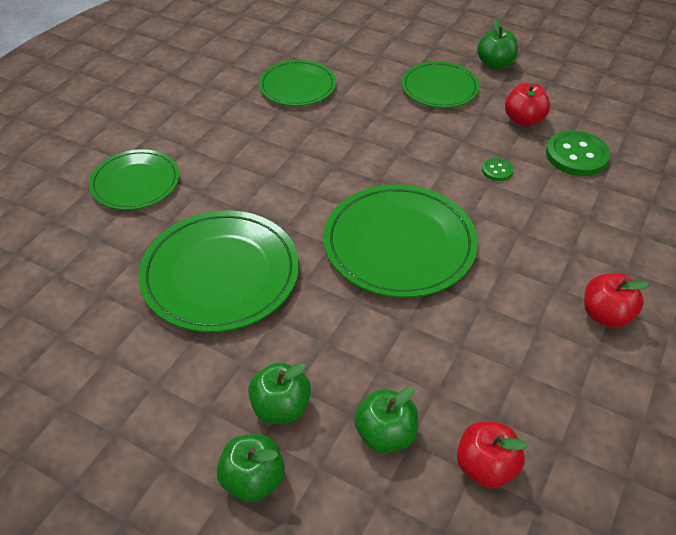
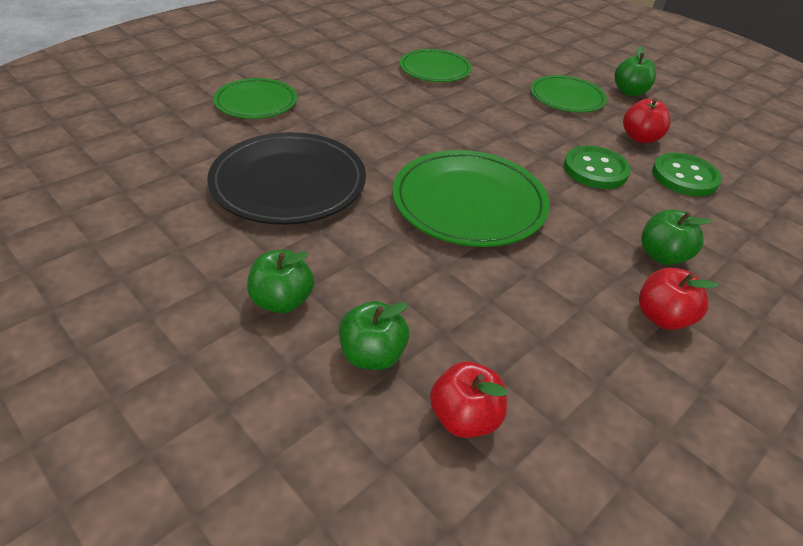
camera: 15 degrees right, 5 degrees down
(220, 274) = (288, 183): green plate -> black plate
(253, 479) = (219, 354): green apple -> green apple (662, 255)
(497, 170) = (595, 170): green button -> green button, size x2.05

